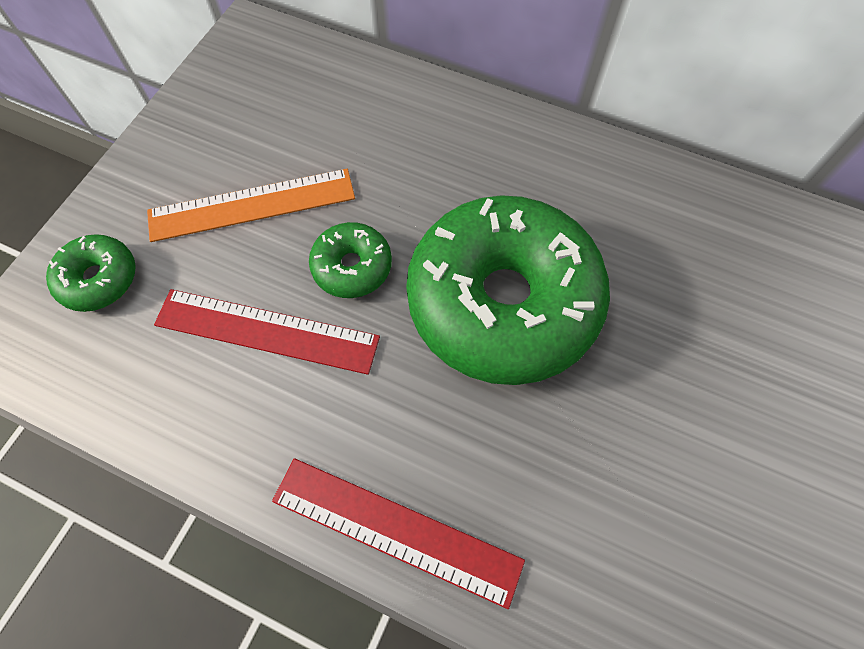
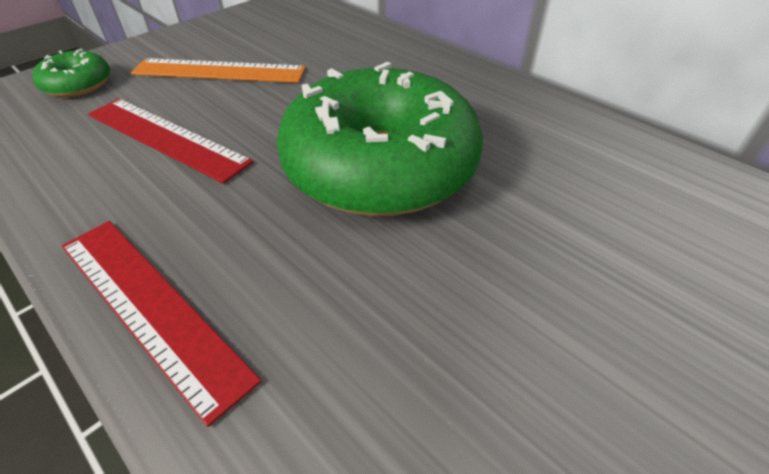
camera: 20 degrees right, 20 degrees down
(352, 267) = (265, 117): green donut -> none

